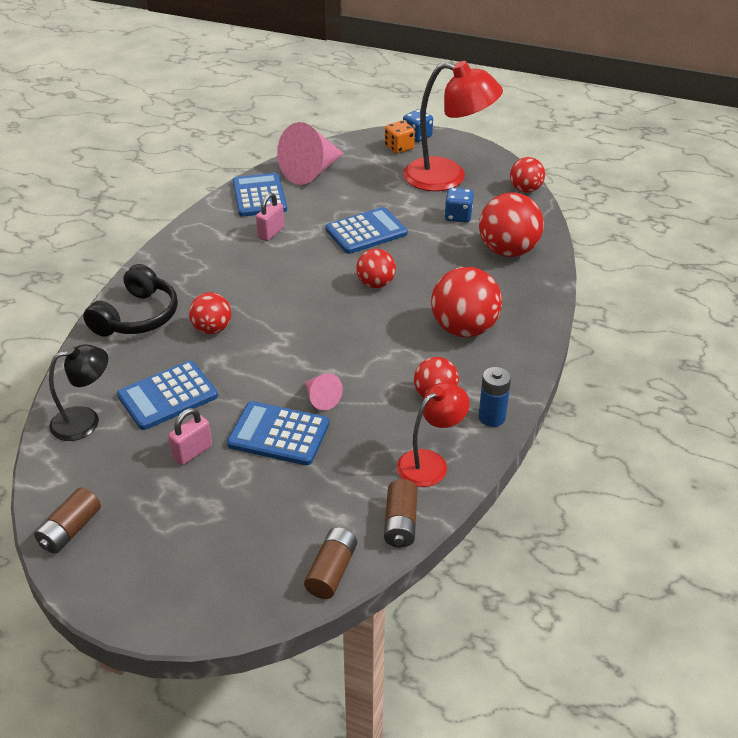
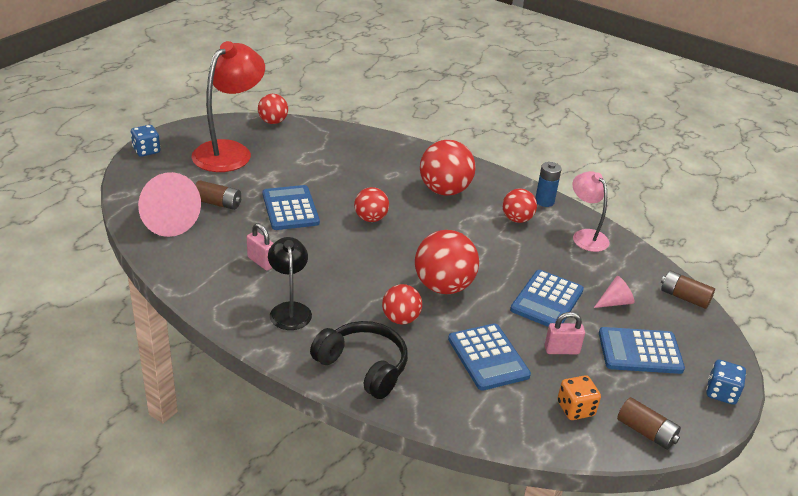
camera: 80 degrees left, 5 degrees down
(85, 421) = (511, 415): black lamp -> black lamp (289, 310)
(192, 452) = (561, 350): pink padlock -> pink padlock turned 60 degrees counterclockwise
(259, 196) = (189, 259): blue calculator -> blue calculator (640, 351)
(321, 398) = (509, 272): pink cone -> pink cone (615, 302)
(399, 148) = (159, 164): orange dice -> orange dice (575, 409)
(400, 523) = (641, 260): brown battery -> brown battery (218, 203)
(430, 462) = (585, 236): red lamp -> pink lamp
(458, 216) = (293, 160): blue dice -> blue dice (721, 393)
(508, 251) = (354, 149): red ball -> red ball (443, 286)

